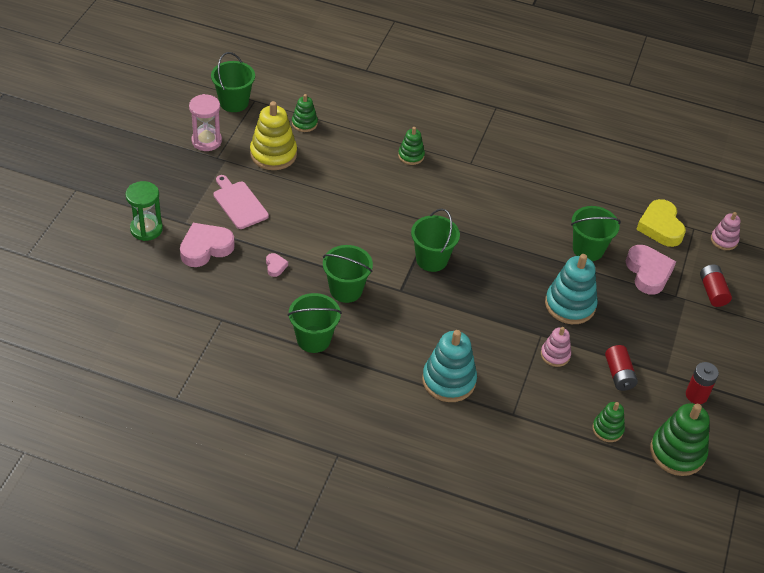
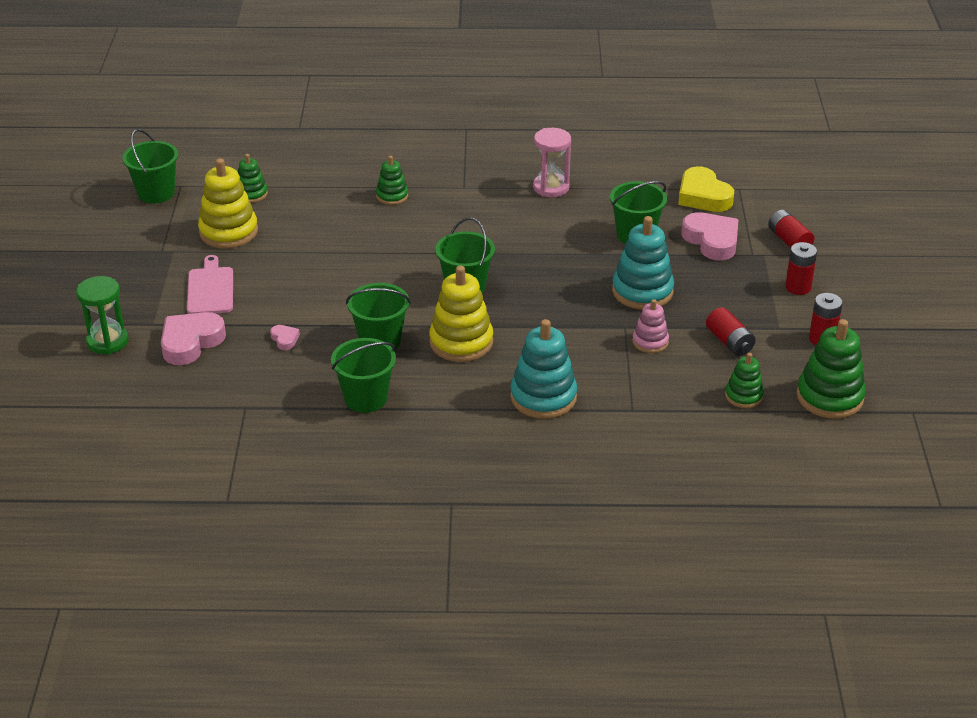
camera: 15 degrees left, 10 degrees down
(206, 141) = (141, 238): pink hourglass -> pink hourglass (551, 187)
(239, 203) = (210, 289): pink cutting board -> pink cutting board turned 45 degrees clockwise
(407, 310) = (461, 342): none -> yellow stacking toy
(699, 339) = (798, 287): none -> red battery
(724, 240) = (776, 192): pink stacking toy -> none

